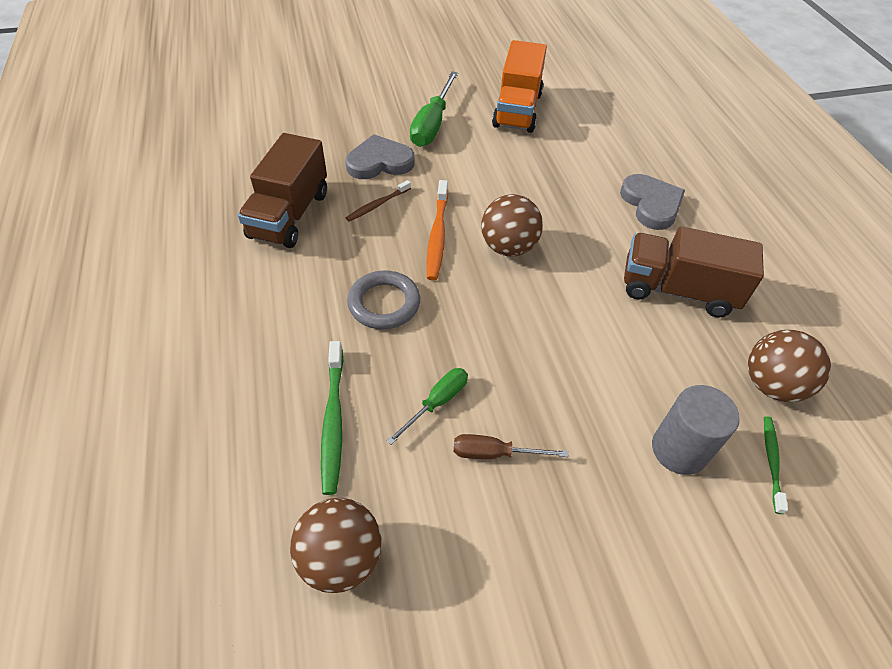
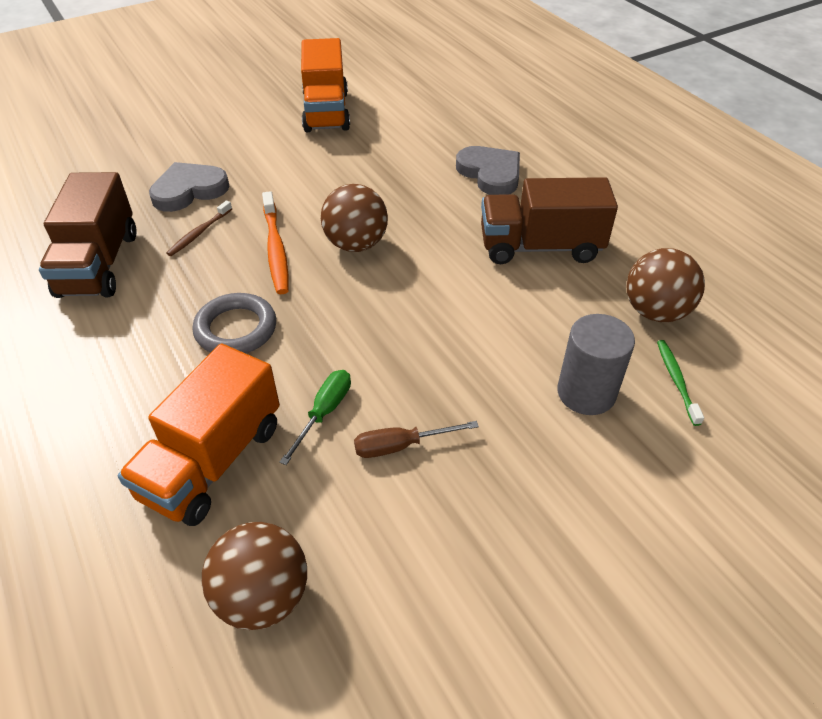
camera: 15 degrees left, 5 degrees down
(333, 421) = (213, 461): green toothbrush -> orange truck
(432, 124) = (237, 142): green screwdriver -> none

